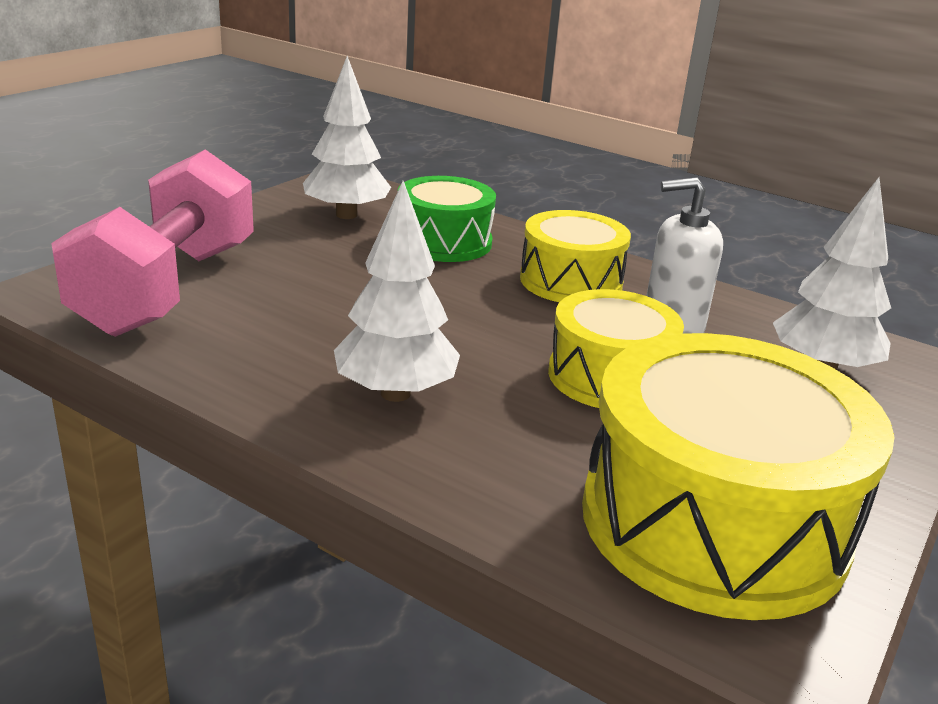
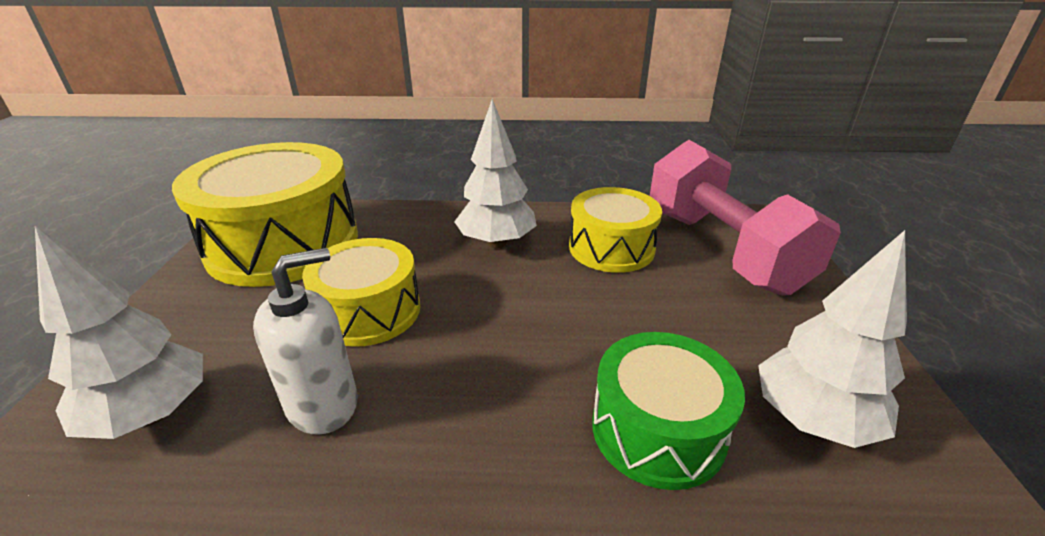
camera: 150 degrees right, 5 degrees up
(571, 281) = (464, 431): yellow drum -> yellow drum (611, 248)

